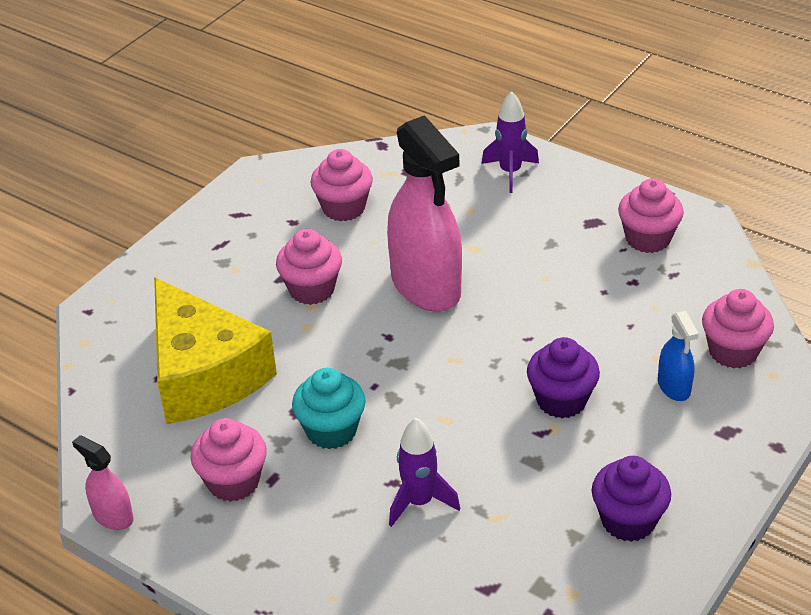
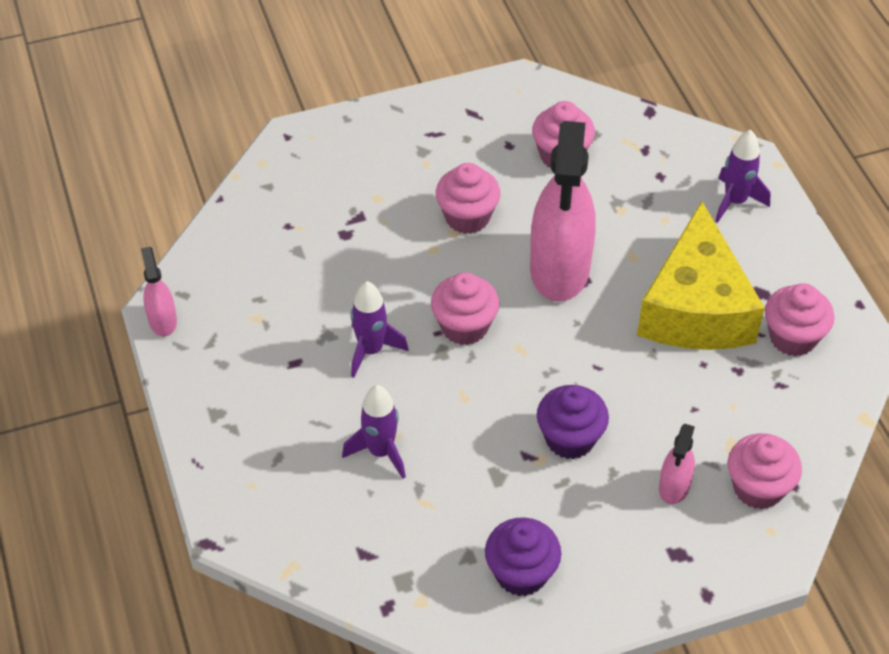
camera: 35 degrees right, 10 degrees up
(204, 374) = (322, 243): yellow cheese -> yellow cheese (695, 308)
(233, 482) = (265, 347): pink cupcake -> pink cupcake (464, 327)
(331, 430) = (371, 350): turquoise cupcake -> purple rocket
(674, 387) = (674, 486): blue spray bottle -> pink spray bottle

